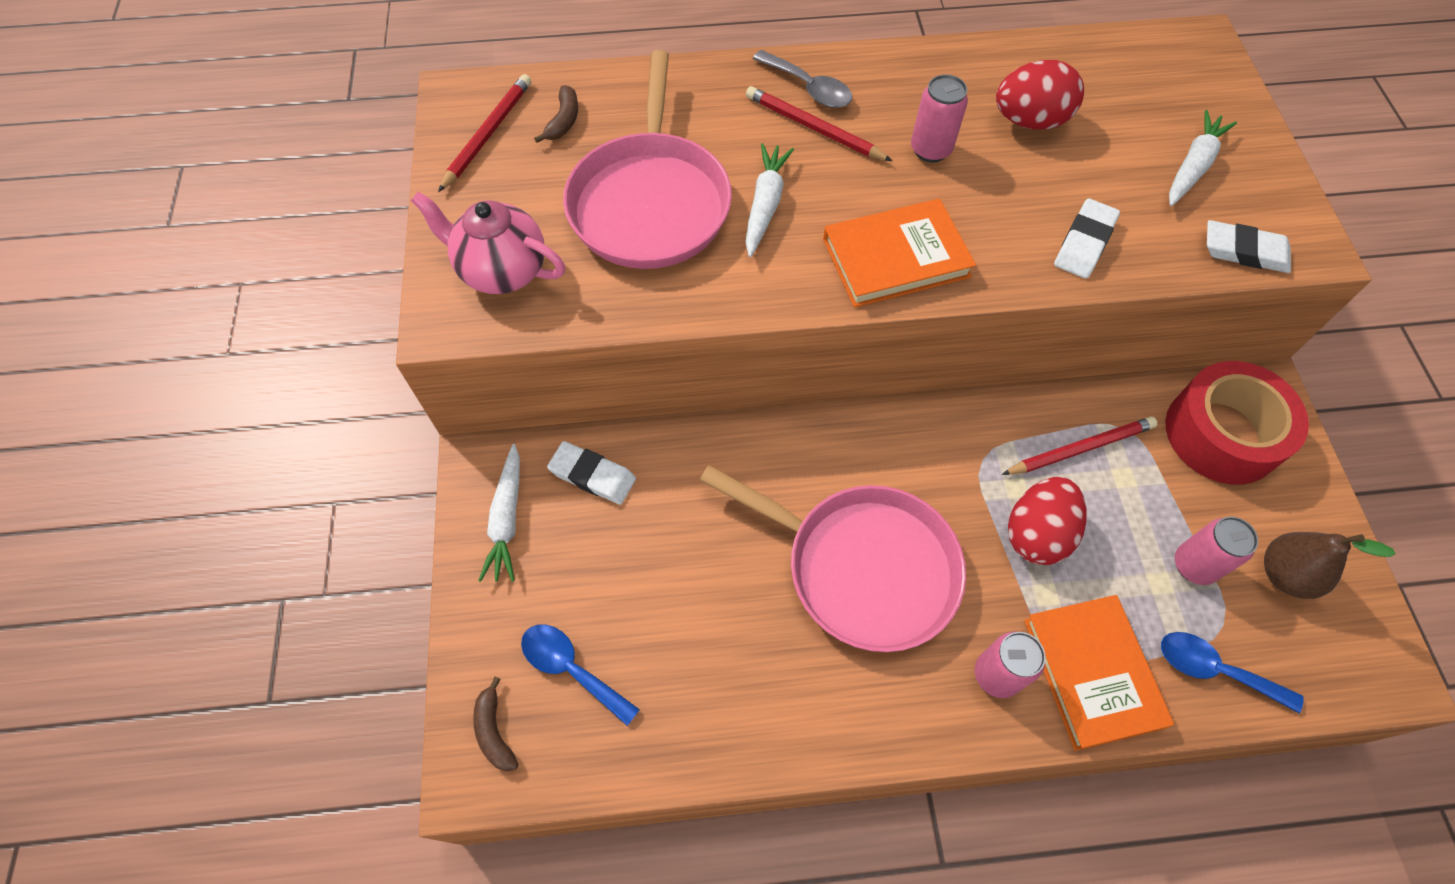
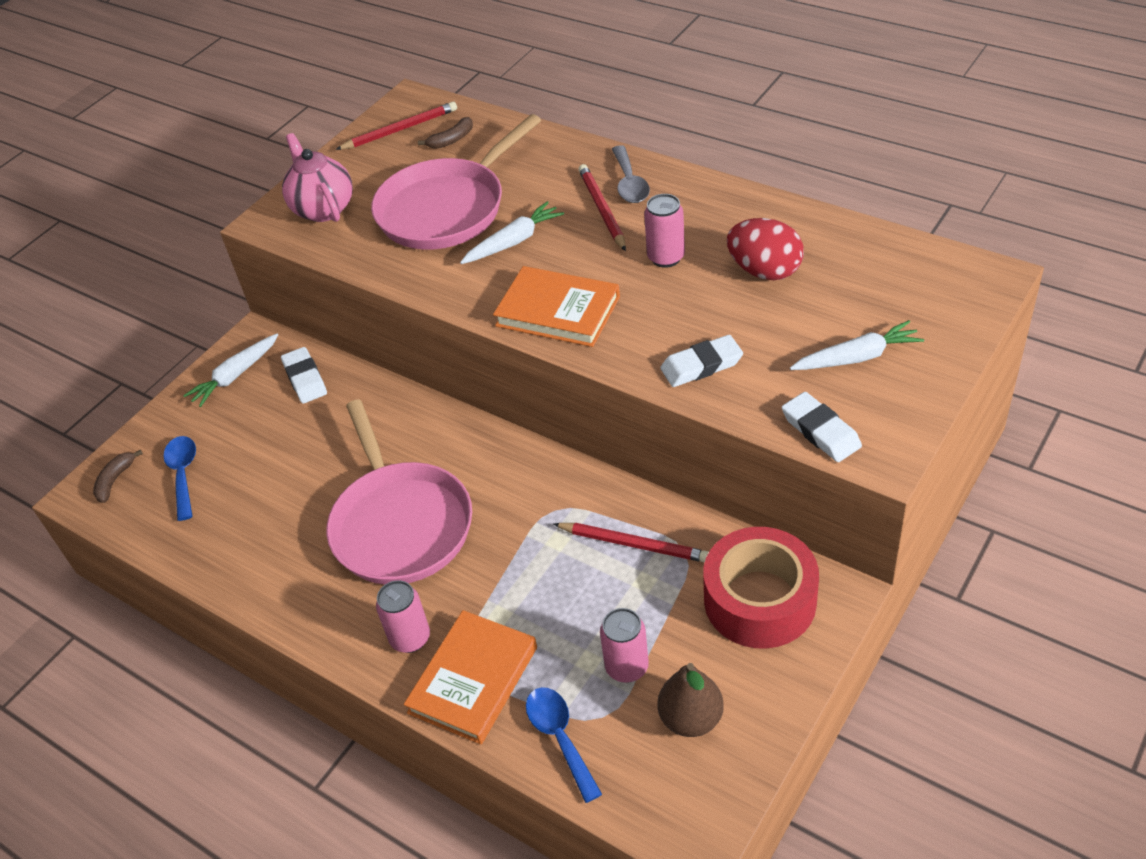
camera: 45 degrees right, 15 degrees down
(1036, 533) = (537, 576): red egg -> none

